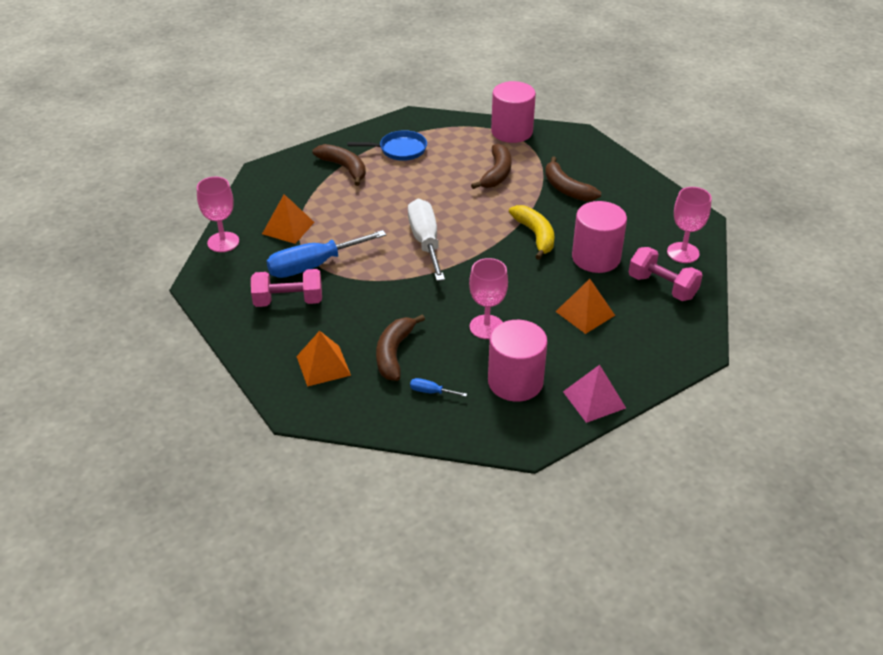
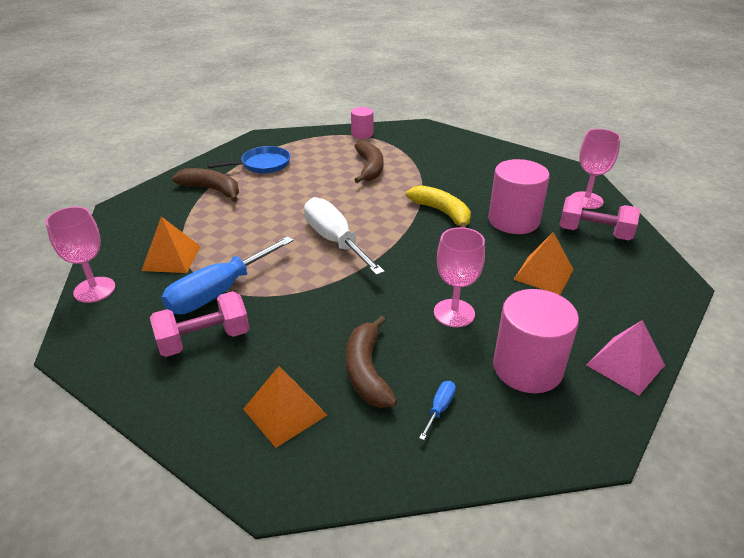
camera: 20 degrees left, 5 degrees down
(431, 392) = (439, 408): blue screwdriver -> blue screwdriver turned 120 degrees clockwise
(512, 132) = (362, 134): pink cylinder -> pink cylinder, size x0.55
(566, 188) = (442, 168): brown banana -> none

